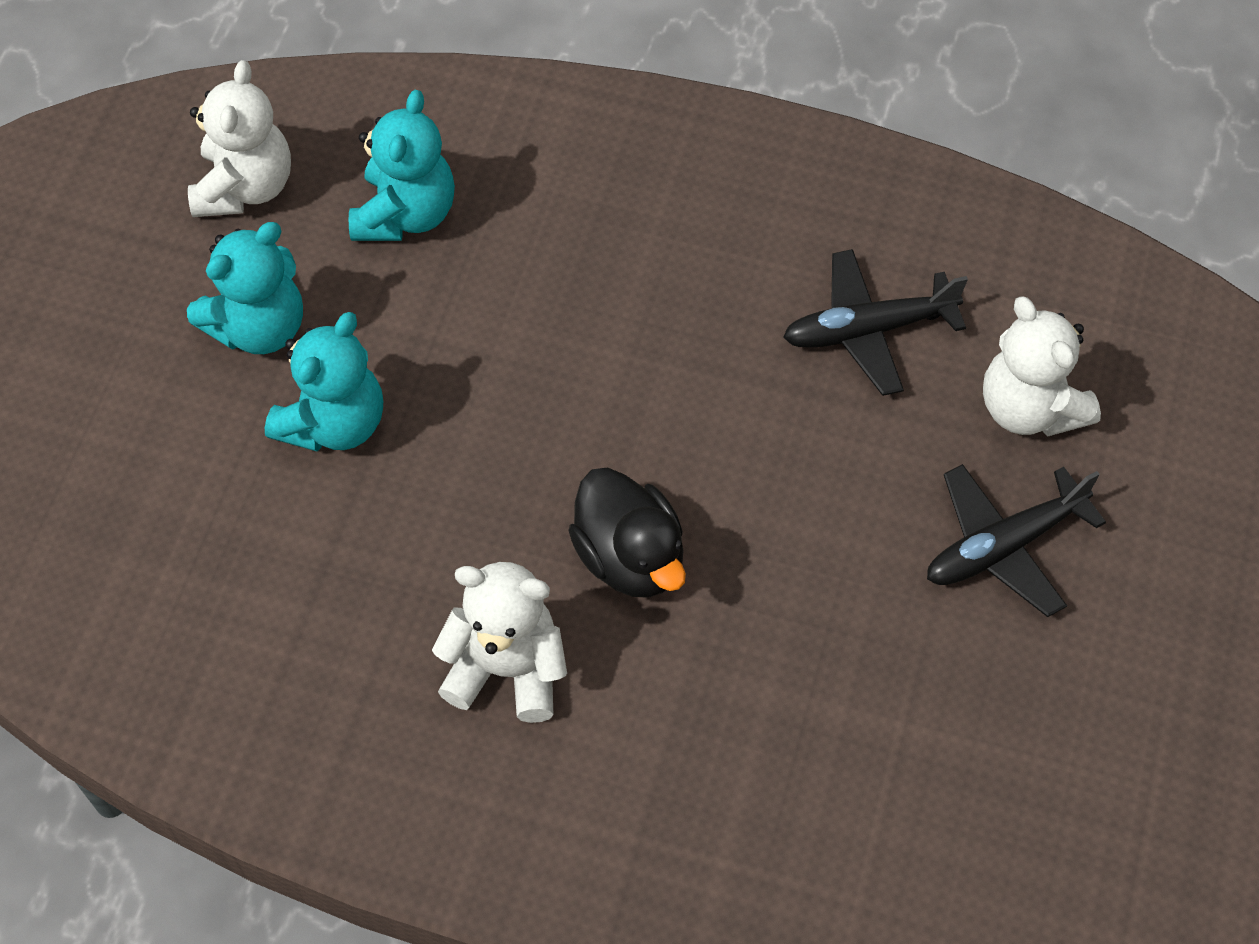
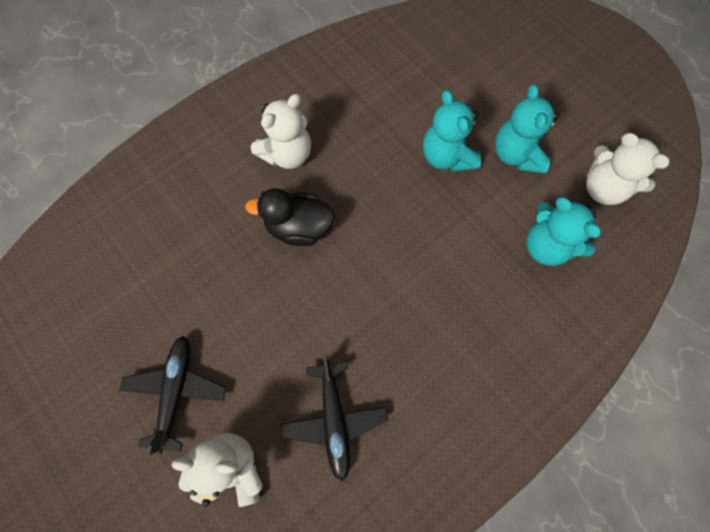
camera: 125 degrees right, 10 degrees up
(868, 330) = (334, 420): black plane -> black plane turned 150 degrees clockwise

